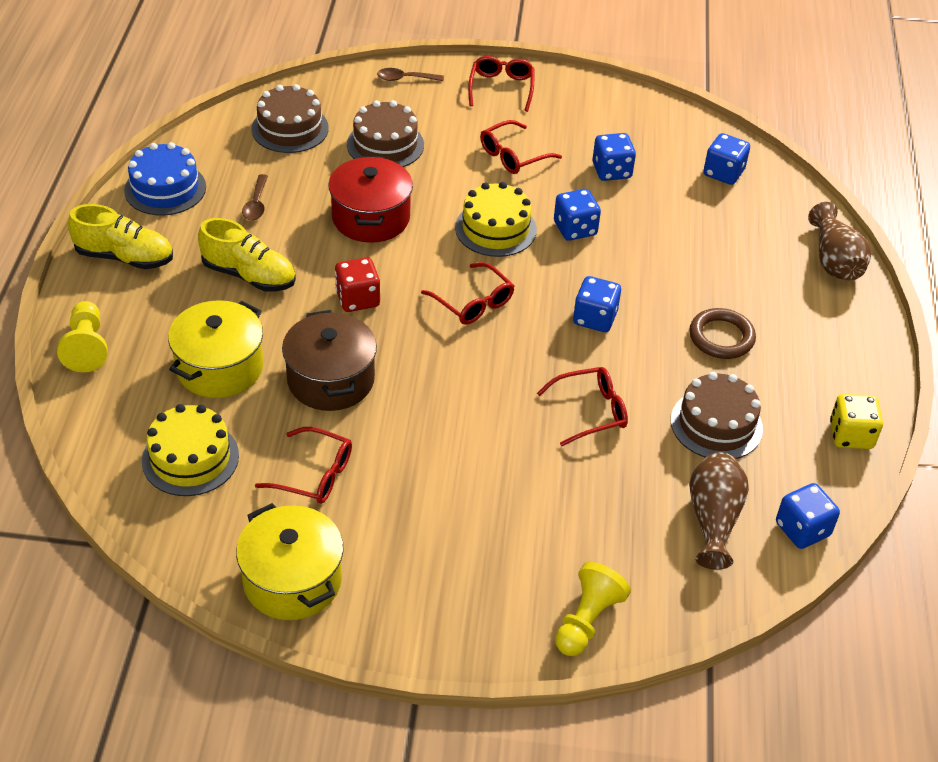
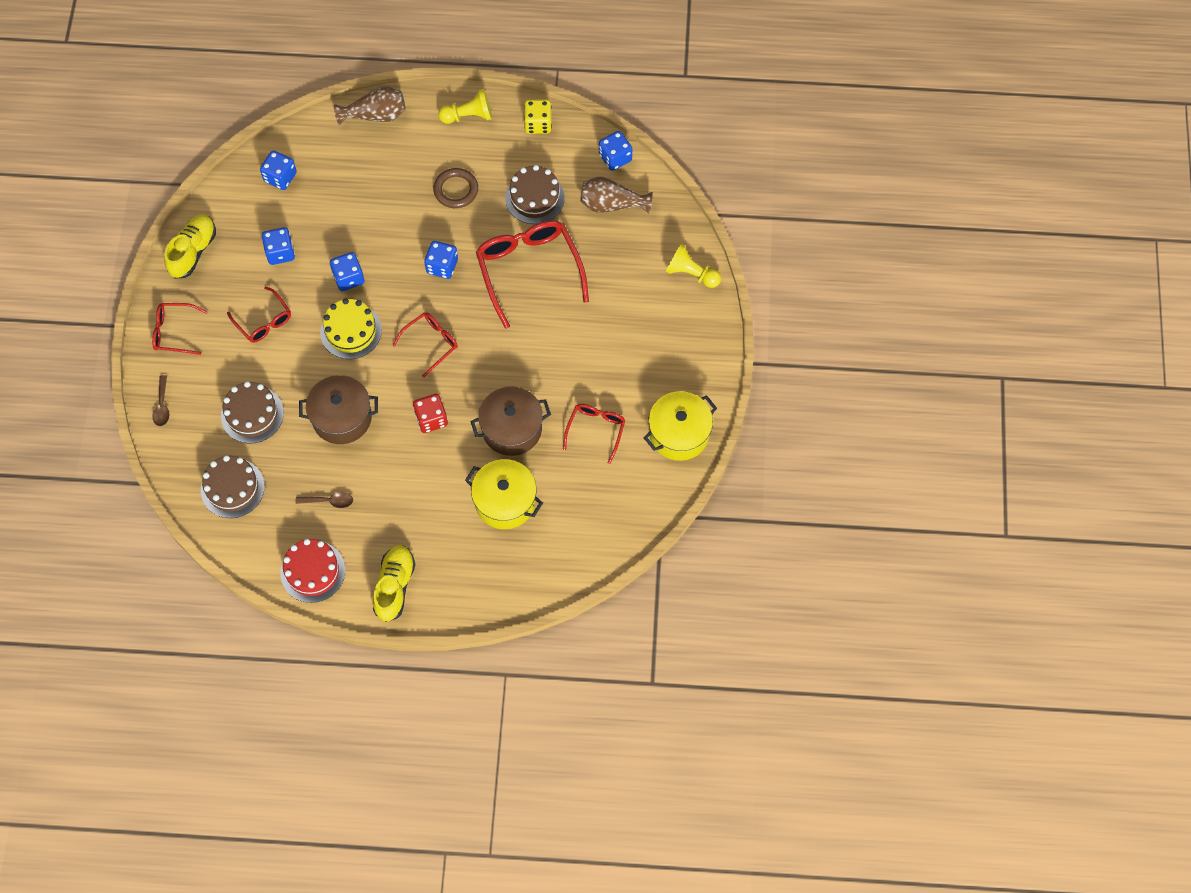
camera: 90 degrees left, 20 degrees up
(87, 347) = (491, 593): yellow pawn -> yellow pawn (468, 116)
(165, 188) = (312, 571): blue cake -> red cake
(190, 458) = (588, 507): yellow cake -> none
(249, 275) = (410, 495): yellow shoe -> yellow shoe (193, 251)
(371, 218) = (342, 417): red pot -> brown pot
(591, 411) = (529, 269): red glasses -> red glasses, size x1.85

